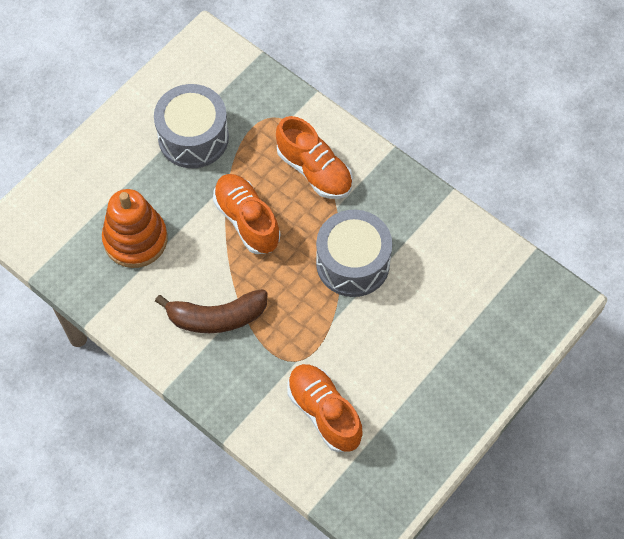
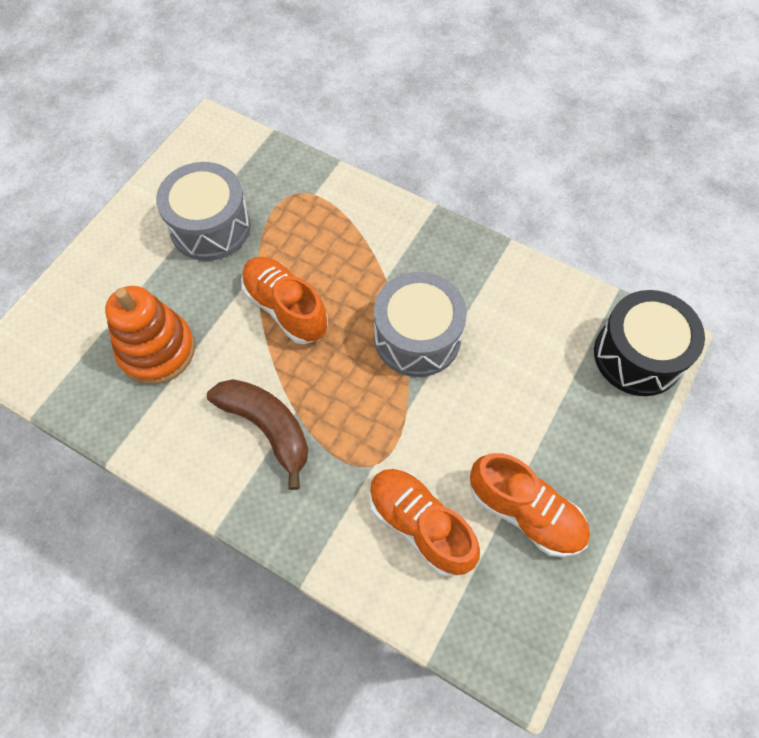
camera: 10 degrees left, 0 degrees up
(216, 317) = (267, 427): brown banana -> brown banana turned 120 degrees counterclockwise
(314, 170) = (353, 242): orange shoe -> orange shoe (525, 512)
(535, 308) = (638, 355): none -> black drum

